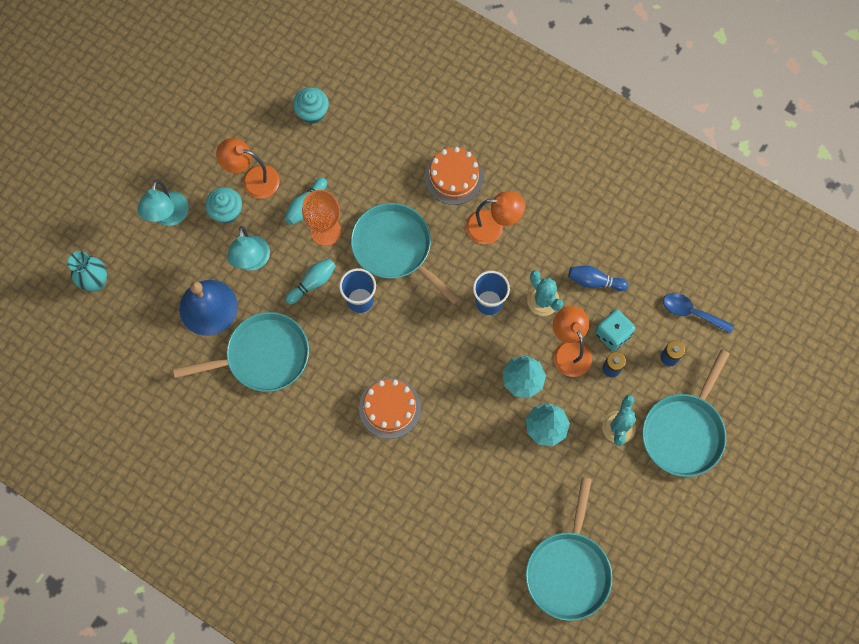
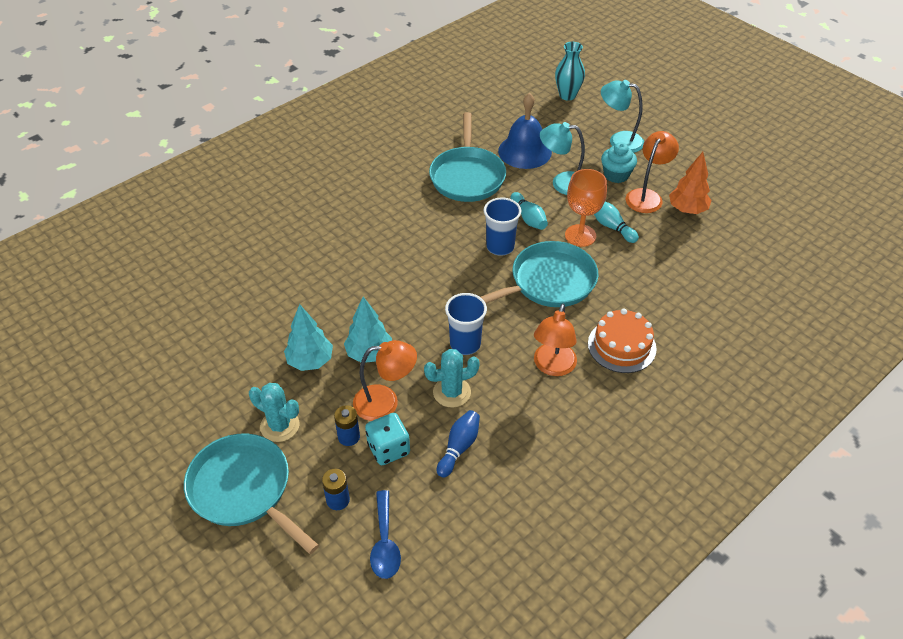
camera: 105 degrees right, 25 degrees down
(265, 142) = (687, 210): none -> orange tree
(312, 112) = (717, 248): turquoise cupcake -> none
(390, 408) = (384, 248): orange cake -> none
(568, 570) = (159, 345): turquoise pan -> none
(691, 312) = (385, 542): blue spoon -> blue spoon turned 135 degrees clockwise

